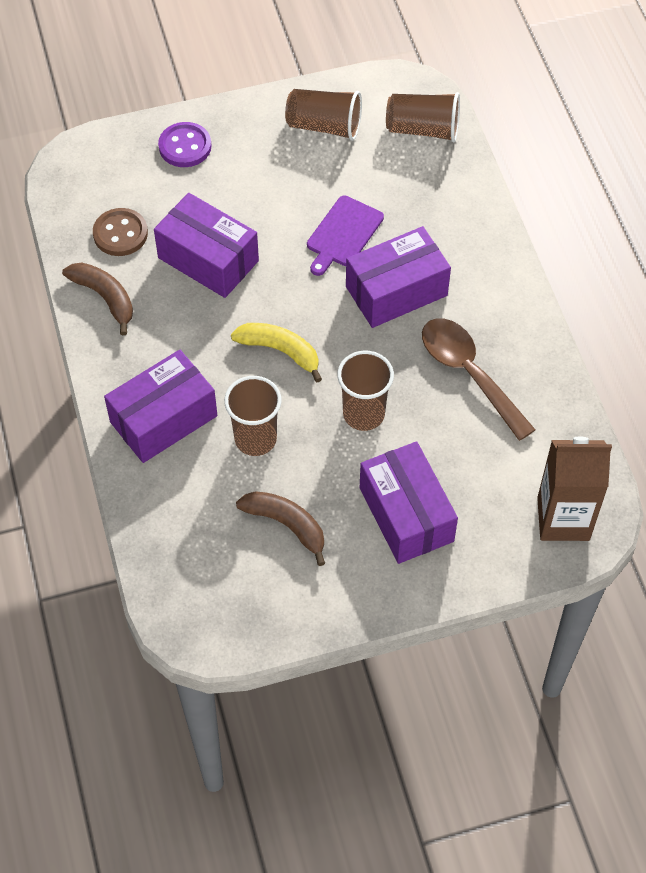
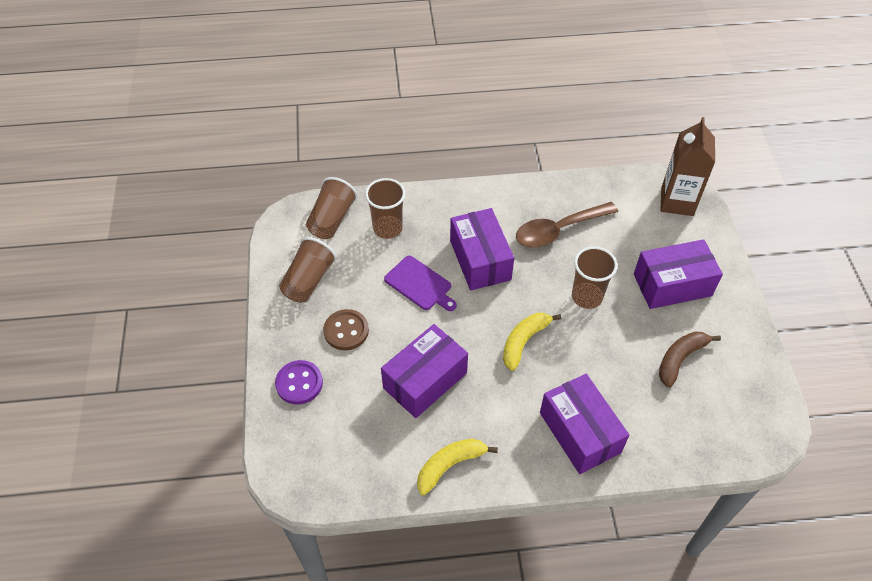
camera: 80 degrees left, 5 degrees down
(105, 297) = (450, 465): brown banana -> yellow banana
(120, 234) = (383, 445): brown button -> brown button (346, 331)
(255, 439) = (603, 369): brown cup -> brown cup (387, 228)

